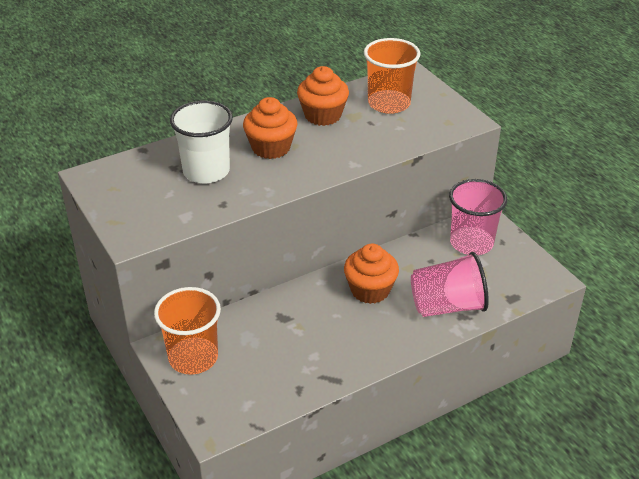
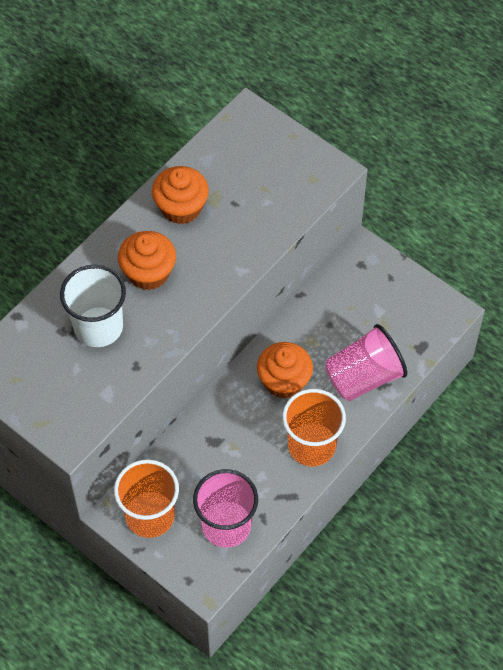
camera: 20 degrees left, 20 degrees up
(389, 103) = (242, 168): orange cup -> orange cup (311, 446)
(471, 243) = (361, 289): pink cup -> pink cup (226, 525)

